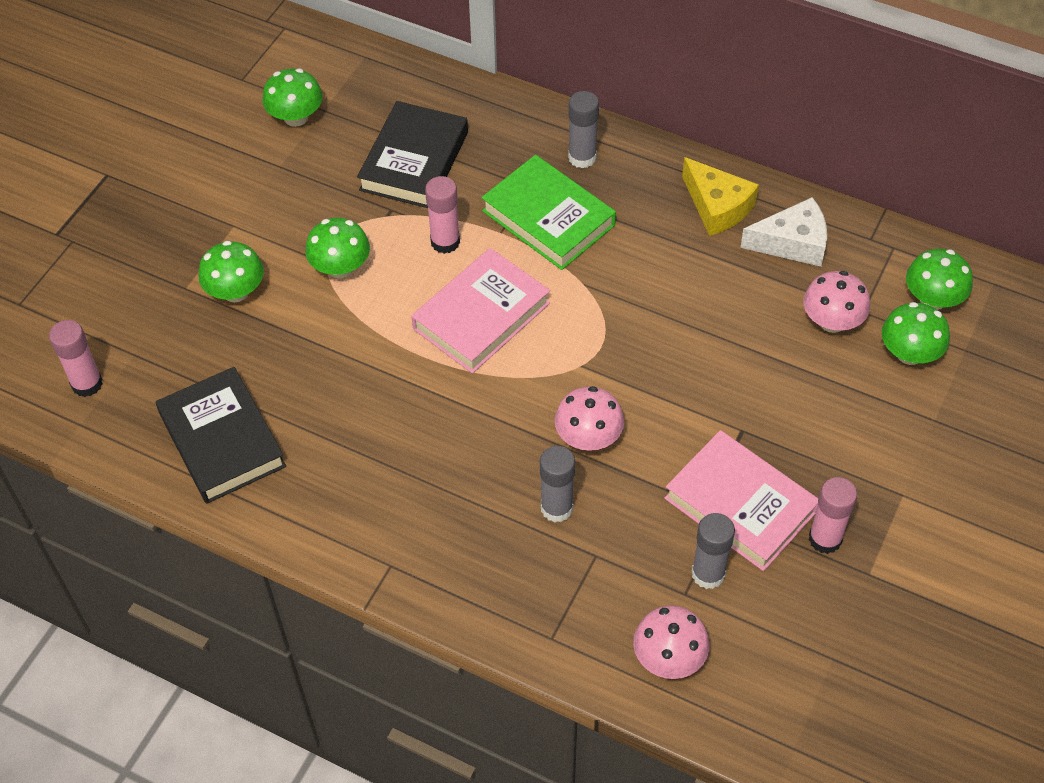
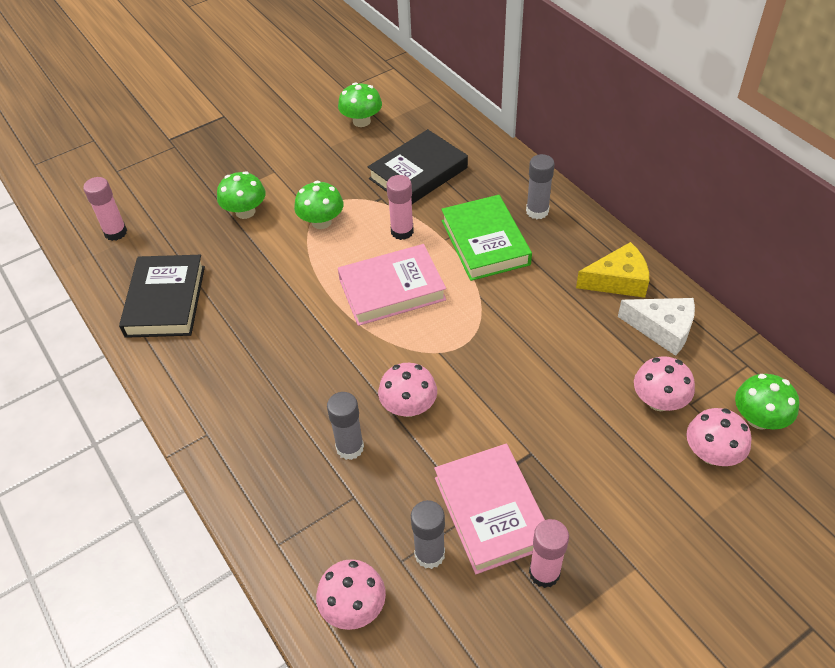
camera: 30 degrees right, 5 degrees down
(717, 206) = (618, 281): yellow cheese -> yellow cheese turned 90 degrees counterclockwise
(909, 353) = (712, 453): green mushroom -> pink mushroom

